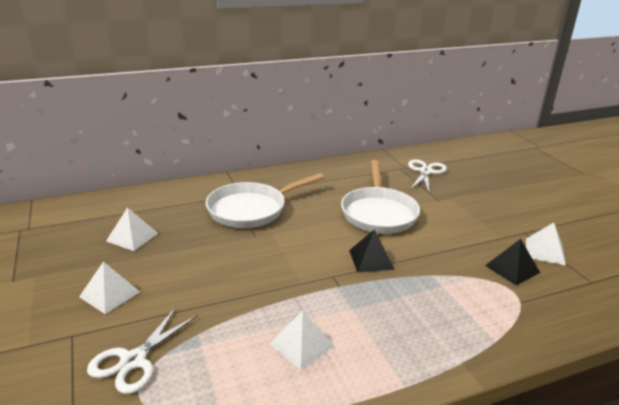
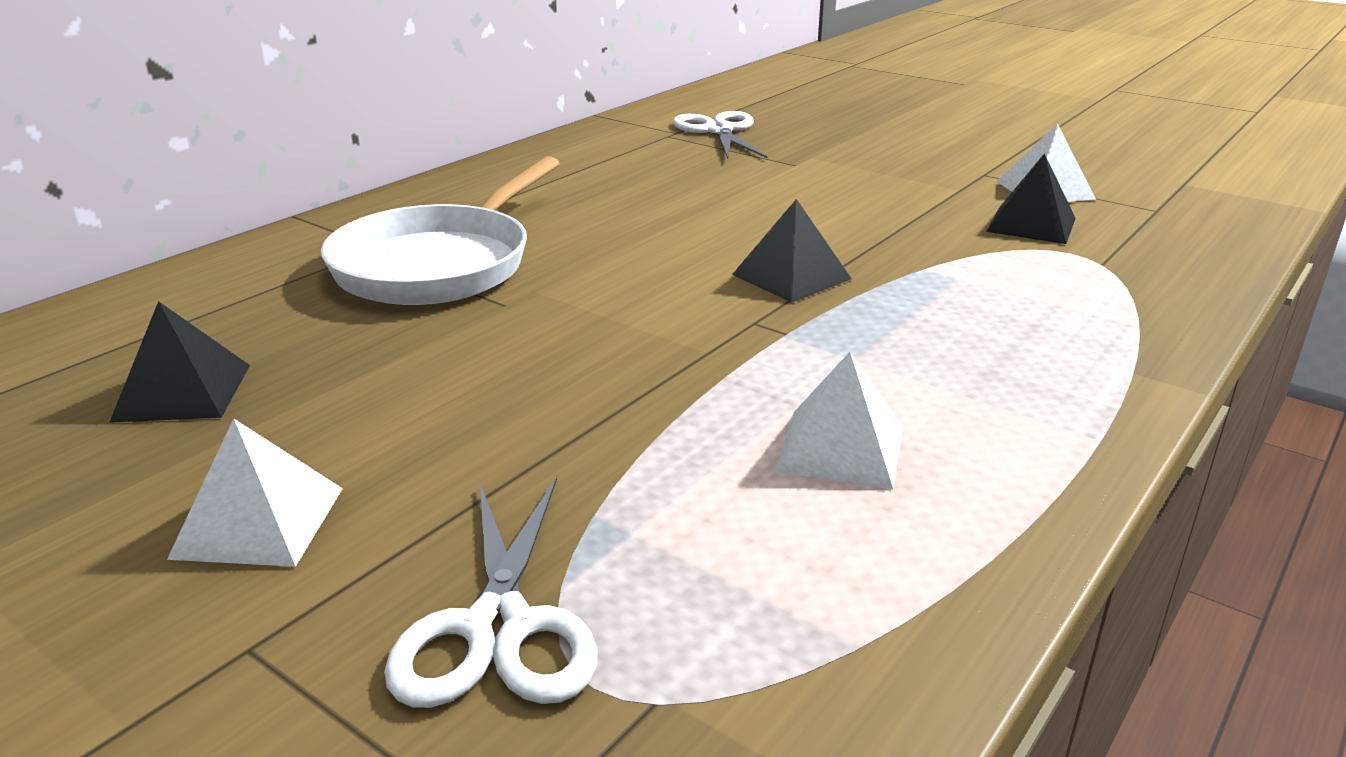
camera: 30 degrees left, 0 degrees up
(132, 237) = (182, 392): white pyramid -> black pyramid
(378, 213) = (713, 206): white pan -> none

